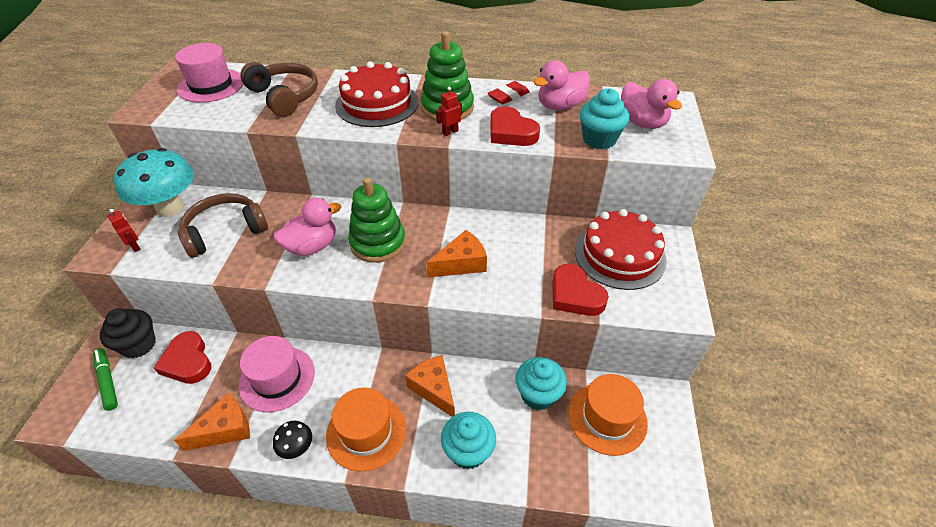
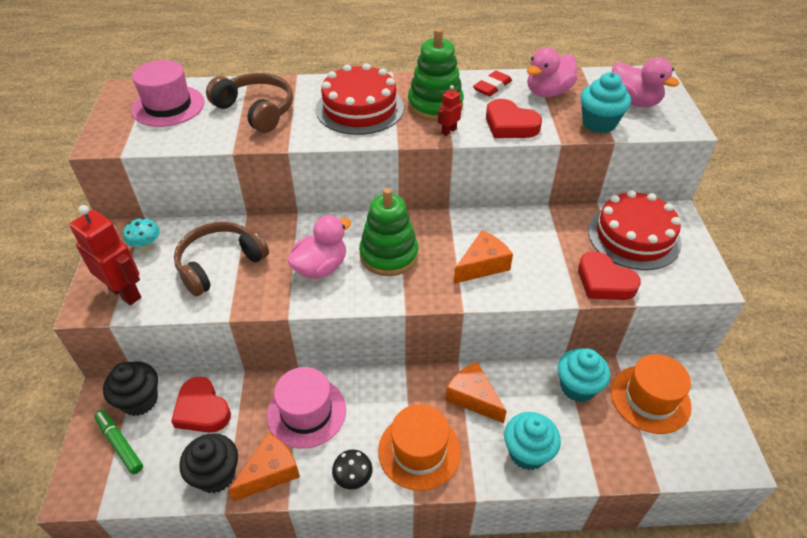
camera: 10 degrees left, 0 degrees up
(135, 246) = (125, 293): red robot -> red robot, size x2.10
(170, 208) = (146, 246): turquoise mushroom -> turquoise mushroom, size x0.45
(177, 423) = (216, 475): none -> black cupcake

